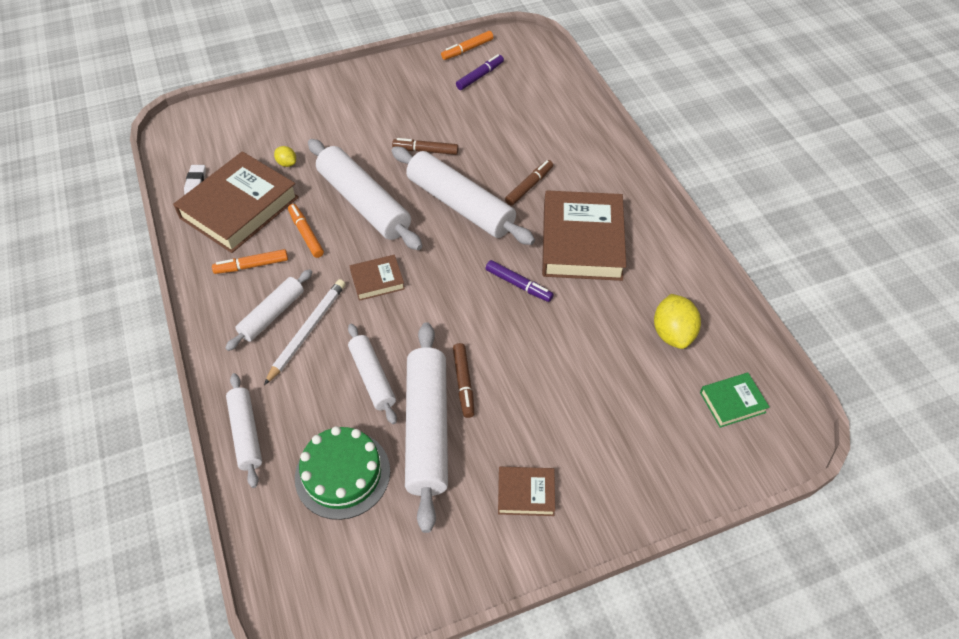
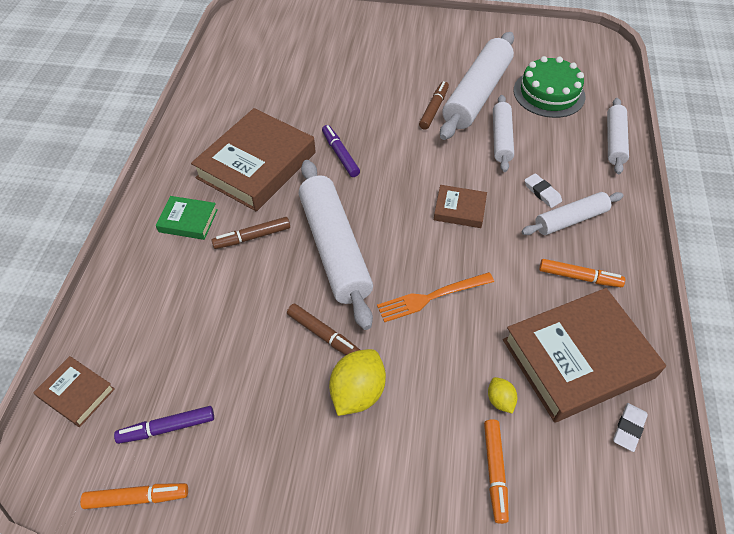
camera: 150 degrees left, 0 degrees up
(306, 234) = (510, 288): orange marker -> orange marker (494, 471)
(307, 331) = (542, 192): white pencil -> white eraser
(364, 203) = (431, 297): white rolling pin -> orange fork
(526, 493) = (433, 43): brown book -> brown book (76, 393)
(672, 333) = (260, 79): yellow lemon -> yellow lemon (357, 392)
(732, 402) = (266, 34): green book -> green book (188, 221)

